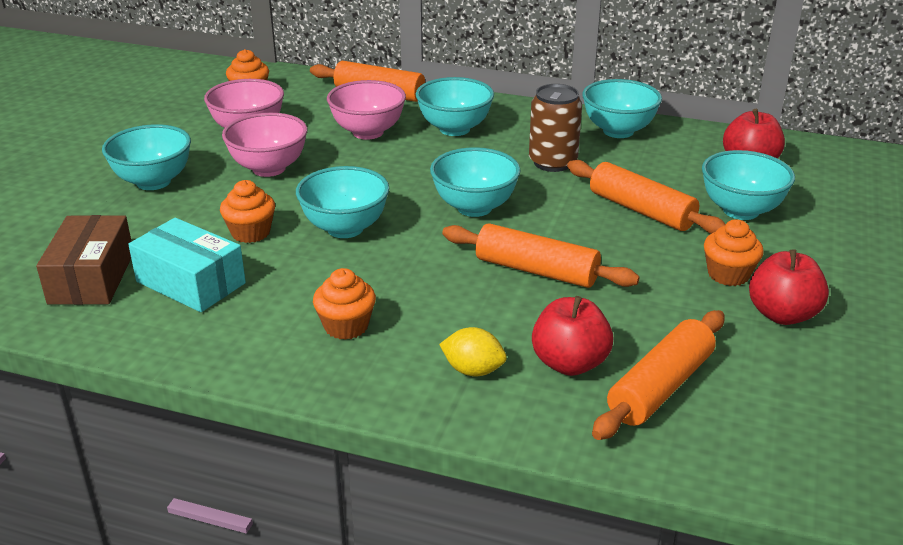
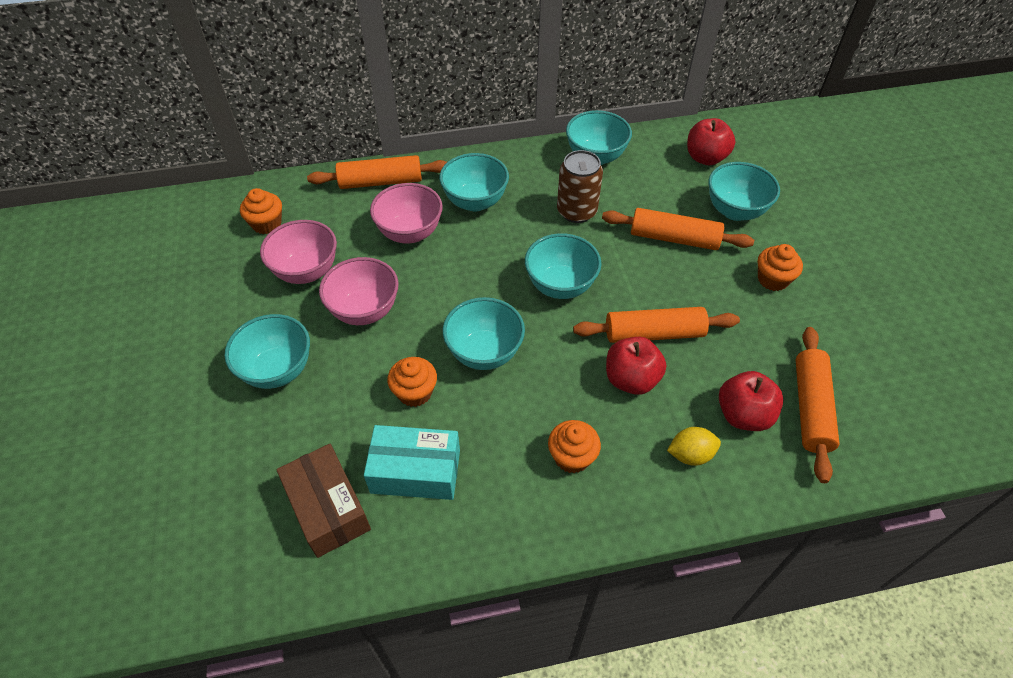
camera: 30 degrees left, 20 degrees up
(782, 314) = (829, 303): red apple -> red apple (631, 379)

